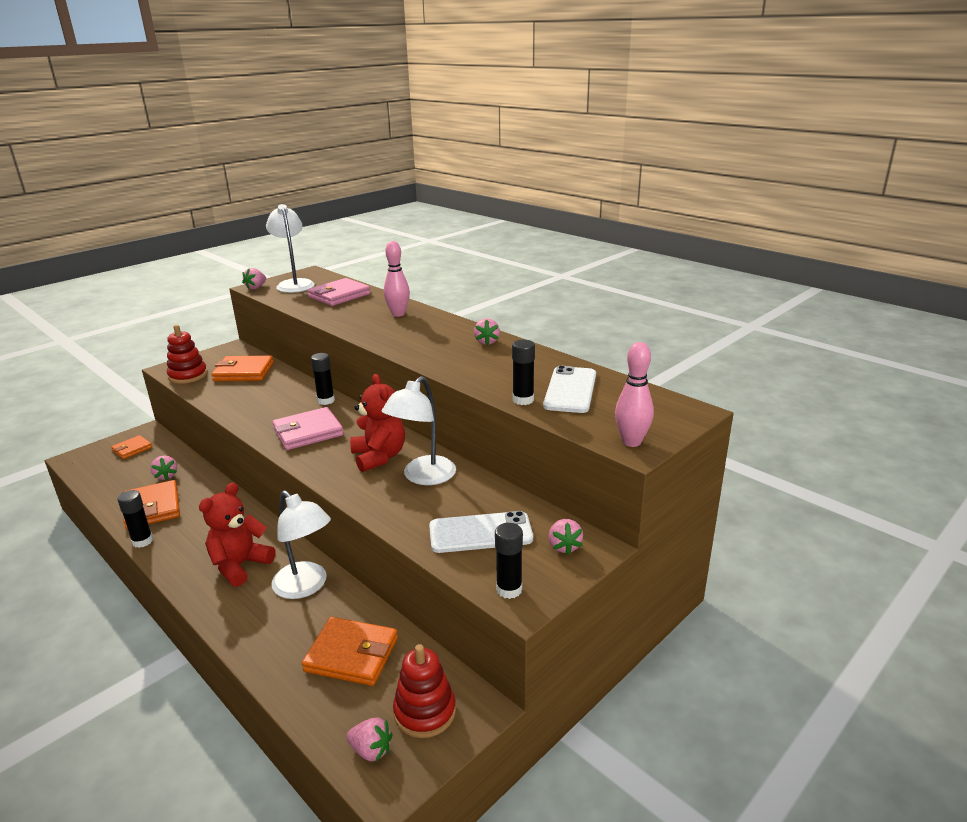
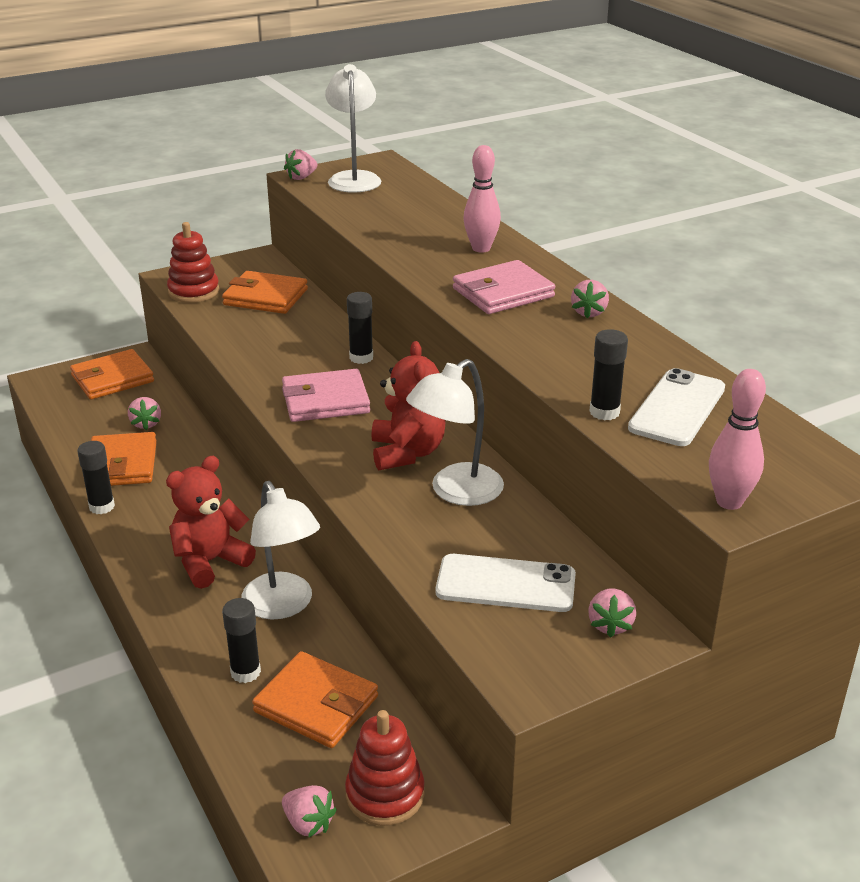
camera: 15 degrees right, 5 degrees up
(132, 449) = (112, 379): orange wallet -> orange wallet, size x1.68
(339, 295) = (409, 206): pink wallet -> pink wallet (503, 293)
(509, 589) = (516, 666): black glue stick -> black glue stick (245, 672)

